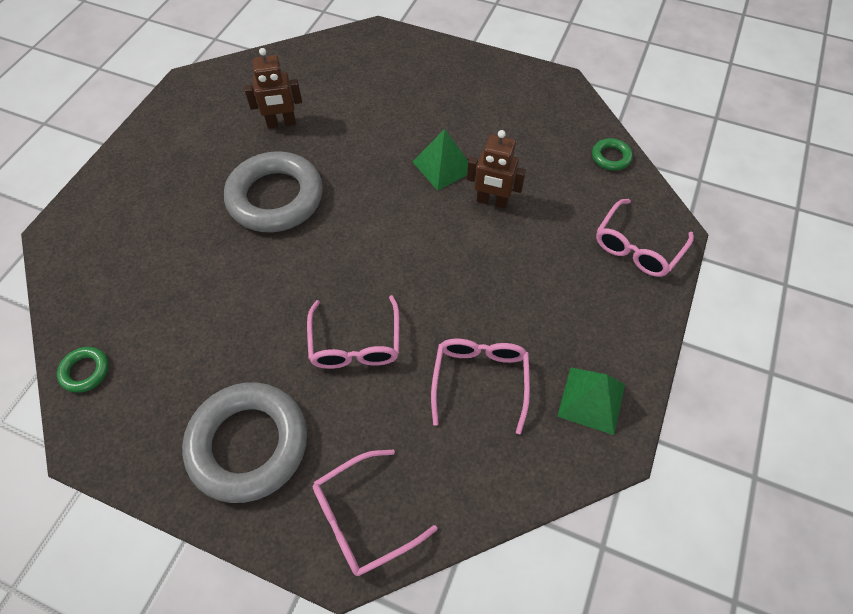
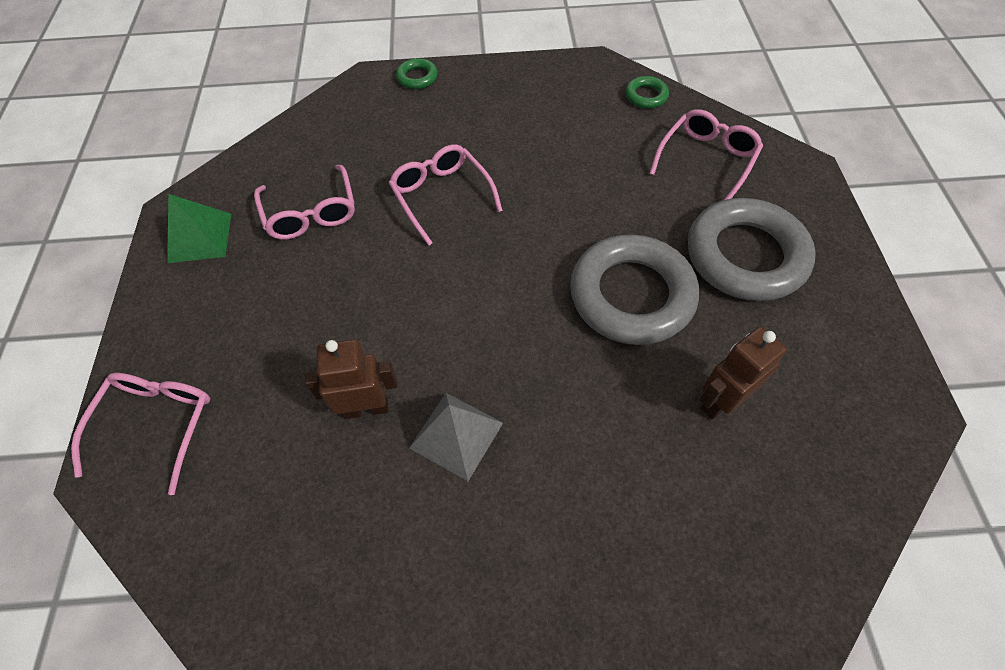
camera: 155 degrees right, 0 degrees up
(248, 444) = (480, 105): grey ring -> grey ring (745, 256)
(363, 518) = (367, 101): pink glasses -> pink glasses (706, 160)
(443, 166) = (456, 435): green pyramid -> grey pyramid
(611, 157) = (205, 575): green ring -> green ring (417, 77)

